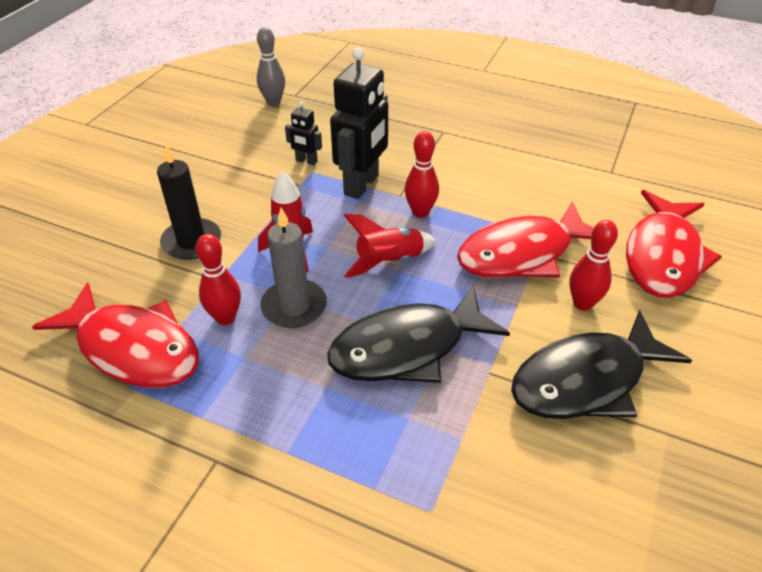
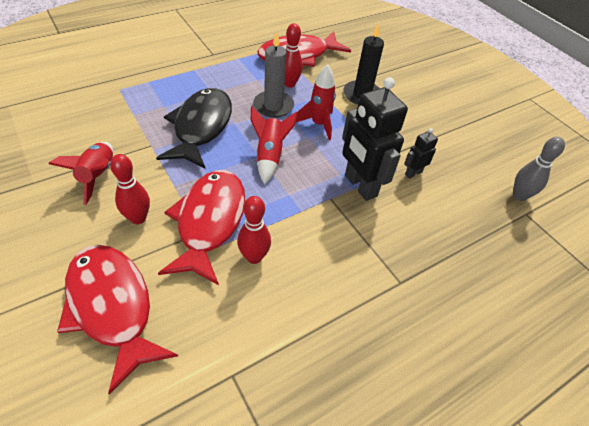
camera: 120 degrees right, 5 degrees up
(420, 212) = (302, 197): red bowling pin -> red bowling pin (254, 257)
(586, 380) = (98, 176): black fish -> red rocket

